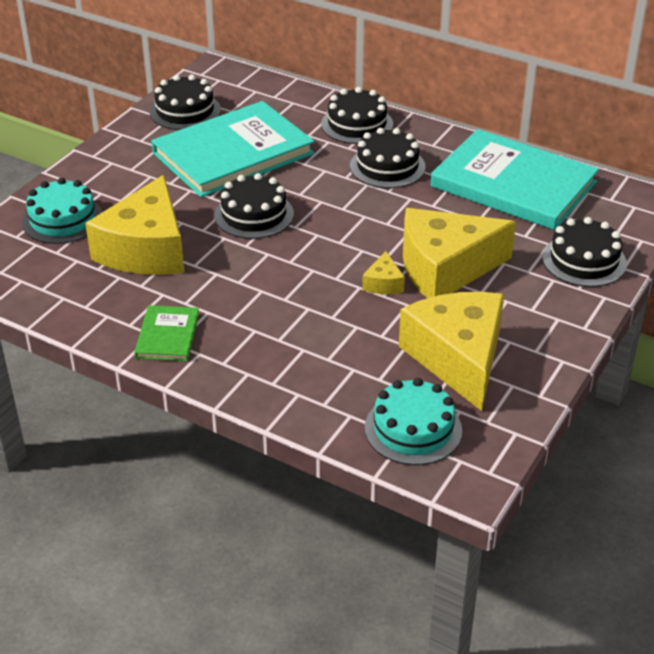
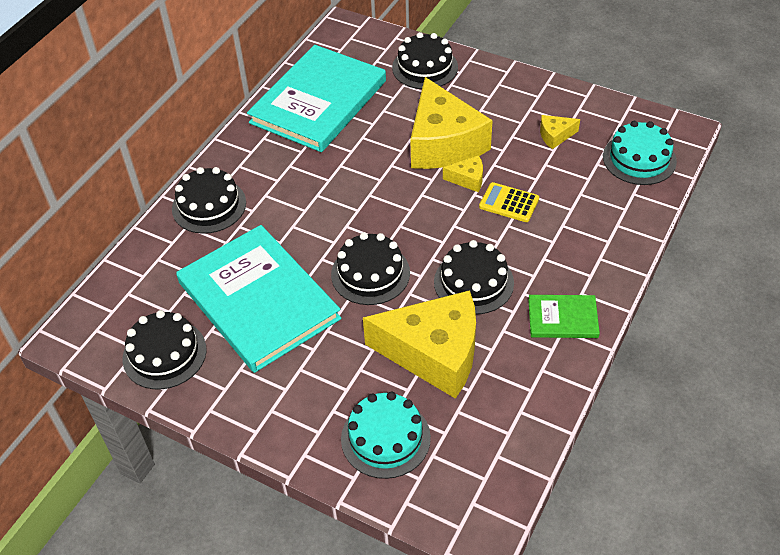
camera: 90 degrees left, 10 degrees up
(342, 311) = (509, 203): none -> yellow calculator
(387, 166) = (288, 181): black cake -> black cake (473, 282)
(458, 358) = (555, 136): yellow cheese -> yellow cheese, size x0.41

